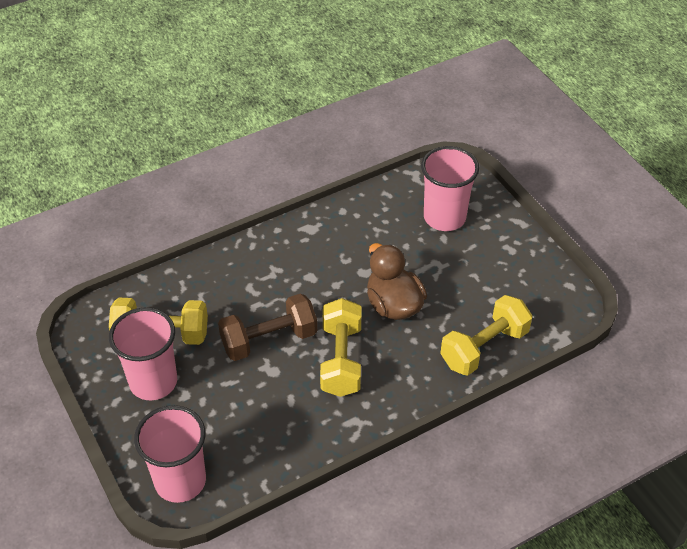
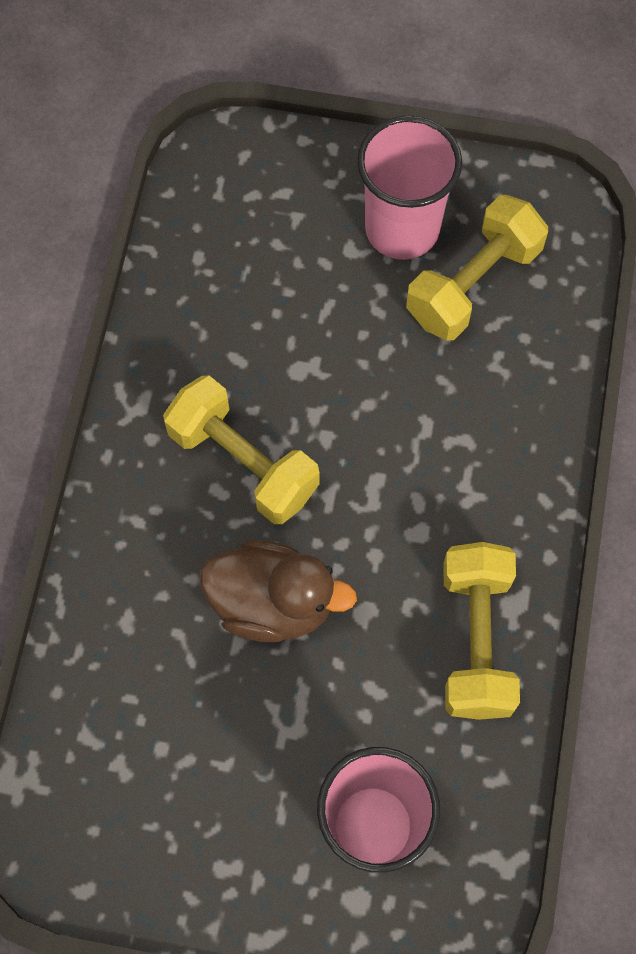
camera: 130 degrees right, 20 degrees up
(180, 481) = (234, 171): pink cup -> none
(269, 340) = (352, 400): brown dumbbell -> none
(484, 347) = (96, 660): yellow dumbbell -> yellow dumbbell (476, 640)

